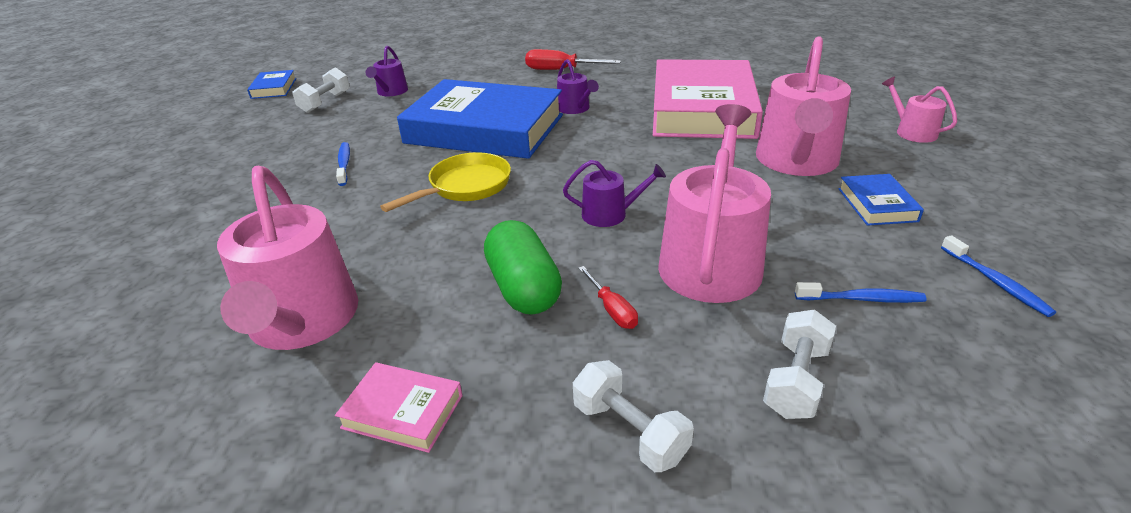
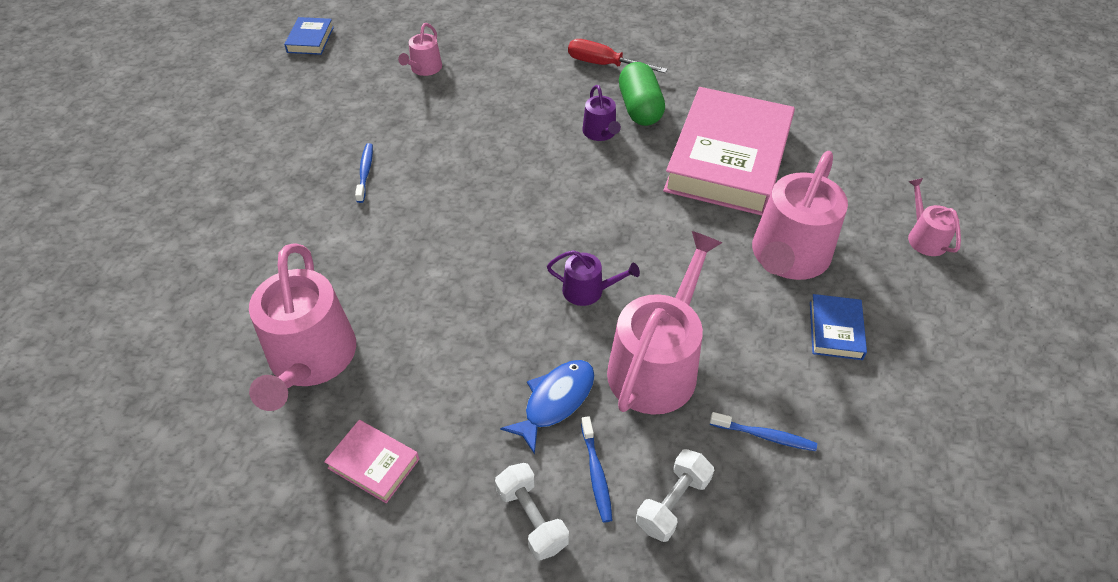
camera: 10 degrees right, 15 degrees up
(325, 102) = (358, 73): white dumbbell -> none
(391, 92) = (424, 68): purple watering can -> pink watering can
(465, 187) = (468, 227): yellow pan -> none
(485, 129) = (504, 147): blue book -> none
(523, 288) = (490, 362): green capsule -> green capsule (640, 108)
(612, 310) = (555, 401): red screwdriver -> blue fish
(996, 282) = (889, 444): blue toothbrush -> blue toothbrush (596, 474)

